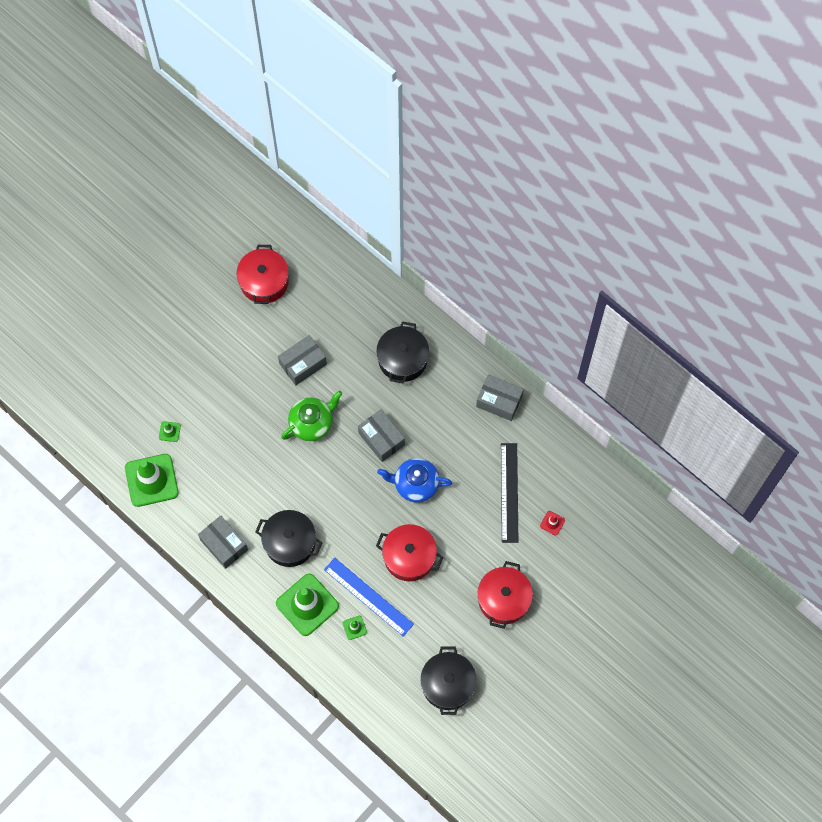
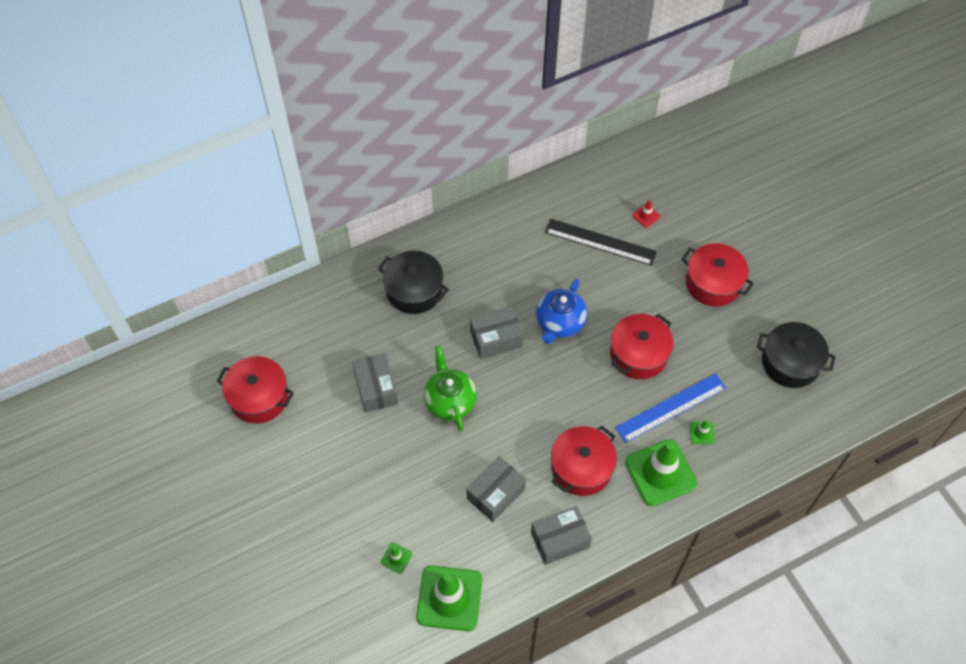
camera: 70 degrees left, 10 degrees down
(290, 542) = (581, 468): black pot -> red pot
(499, 401) = (498, 219): grey box -> grey box (495, 494)

